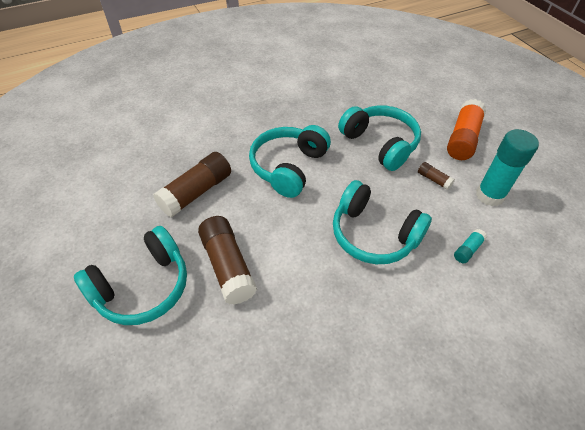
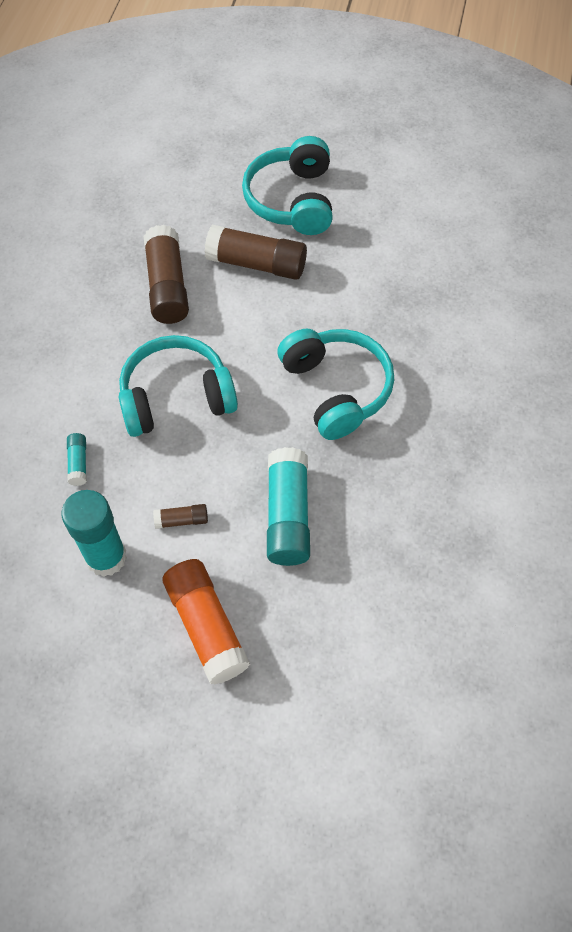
camera: 130 degrees right, 10 degrees up
(196, 192) = (372, 287): brown glue stick -> brown glue stick (167, 286)
(380, 144) = (287, 515): turquoise headphones -> turquoise glue stick

